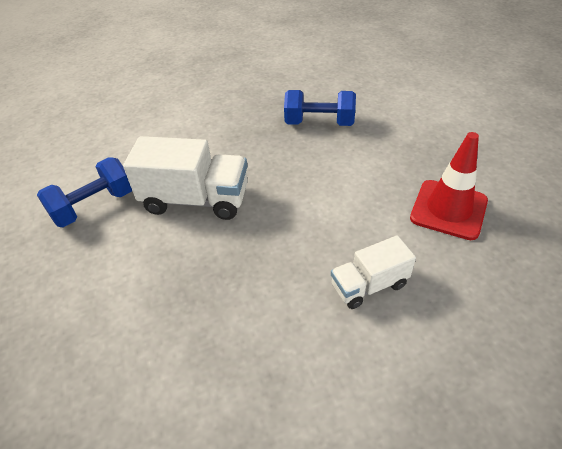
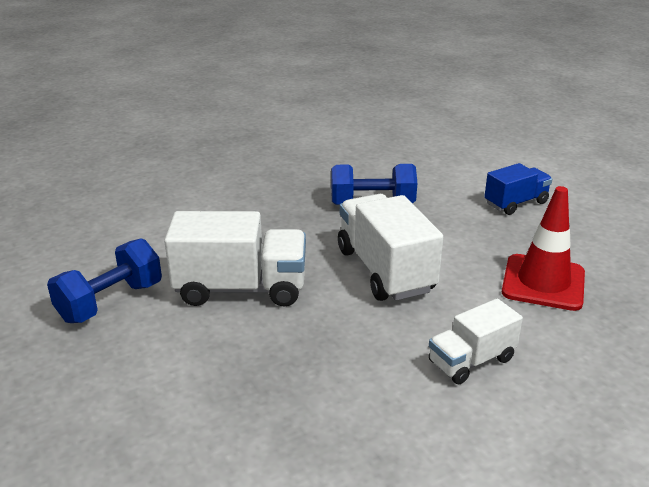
camera: 10 degrees left, 15 degrees down
(315, 189) = (385, 270): none -> white truck
(441, 127) = (515, 203): none -> blue truck

